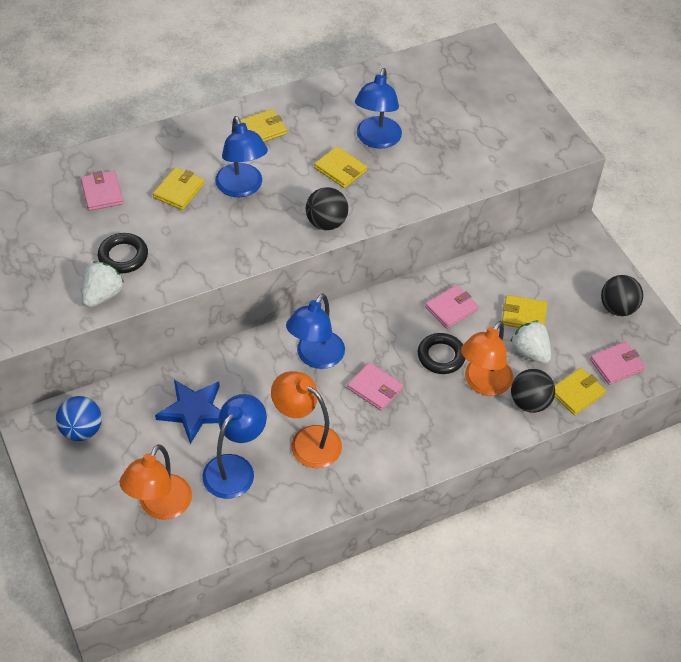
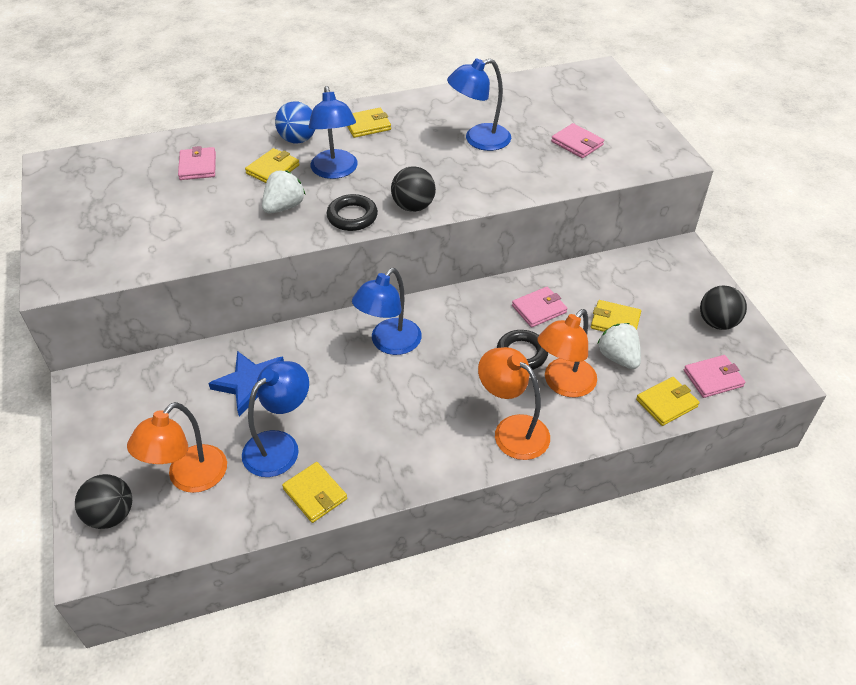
camera: 10 degrees right, 5 degrees down
(81, 430) = (131, 392): blue ball -> blue ball (298, 139)
(102, 295) = (168, 254): white strawberry -> white strawberry (284, 207)
(123, 256) = (200, 221): black ring -> black ring (352, 216)
(307, 441) = (363, 425): orange lamp -> orange lamp (512, 430)
(340, 169) = (437, 162): yellow wallet -> yellow wallet (315, 494)
(375, 388) = (446, 379): pink wallet -> pink wallet (577, 143)
(376, 140) = (478, 140): blue lamp -> blue lamp turned 45 degrees clockwise
(529, 402) = (612, 408): black ball -> black ball (111, 515)

